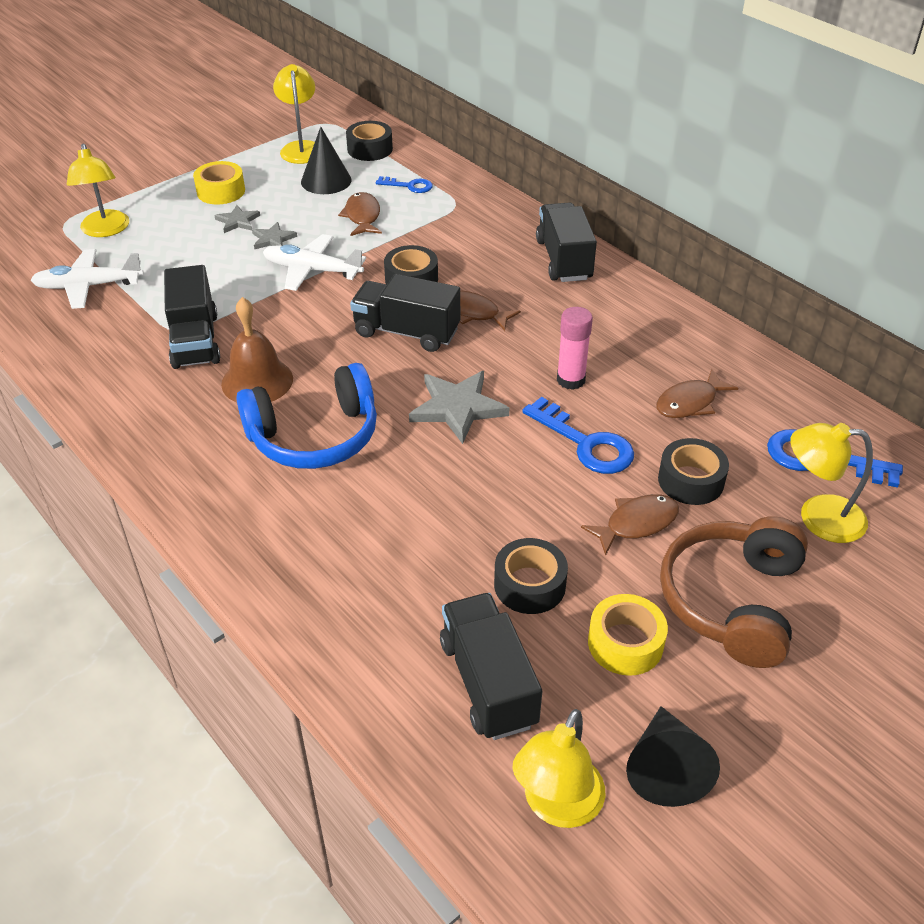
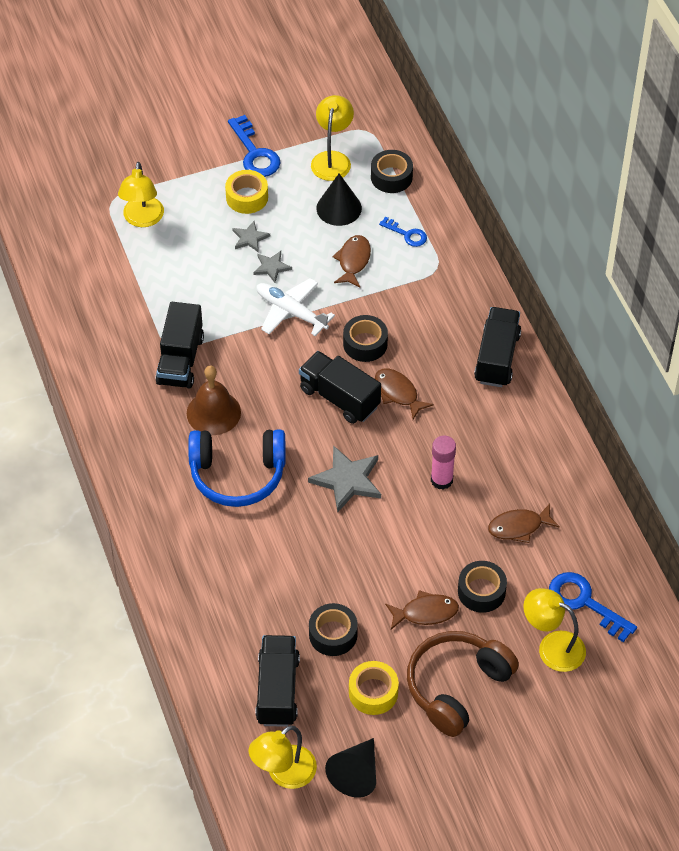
camera: 20 degrees right, 10 degrees up
(89, 286) = (116, 280): white plane -> none
(586, 443) = (424, 539): blue key -> blue key (255, 153)

